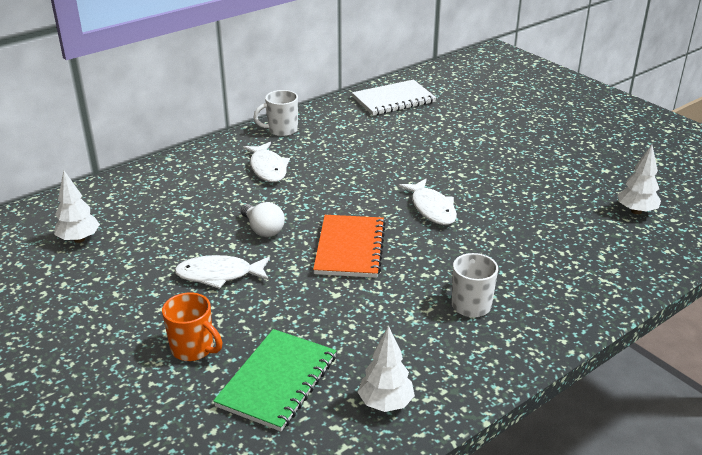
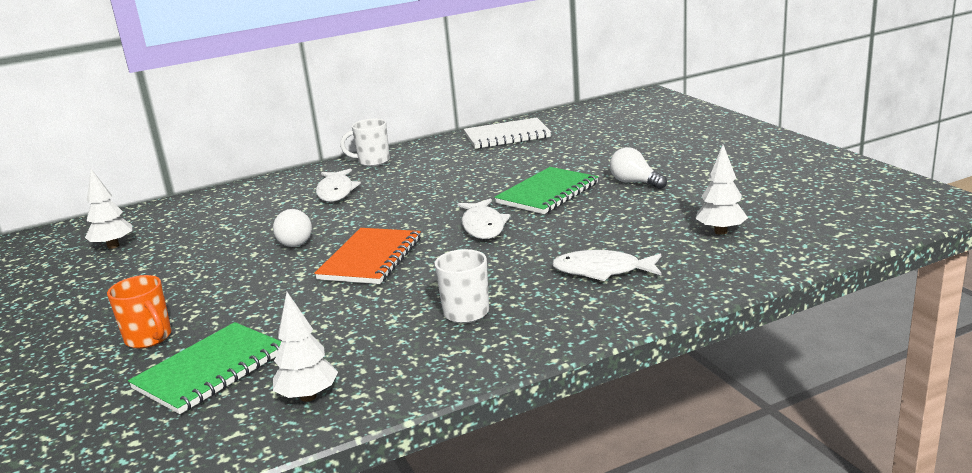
camera: 15 degrees right, 10 degrees down
(219, 275) = (221, 277): white fish -> white fish (602, 271)
(468, 169) = (547, 193): none -> green notebook
(538, 157) = (634, 182): none -> white light bulb

